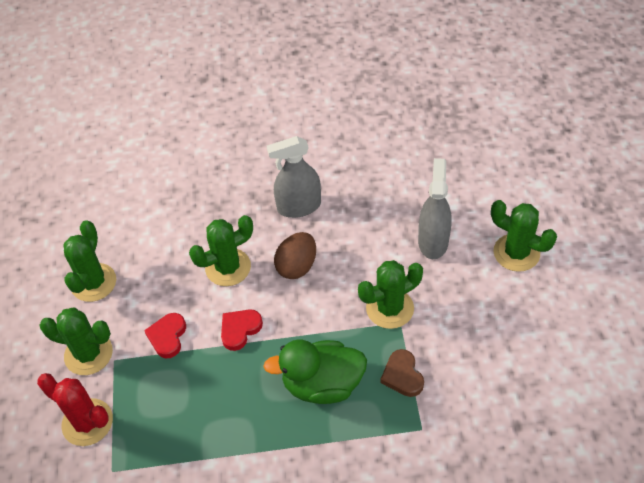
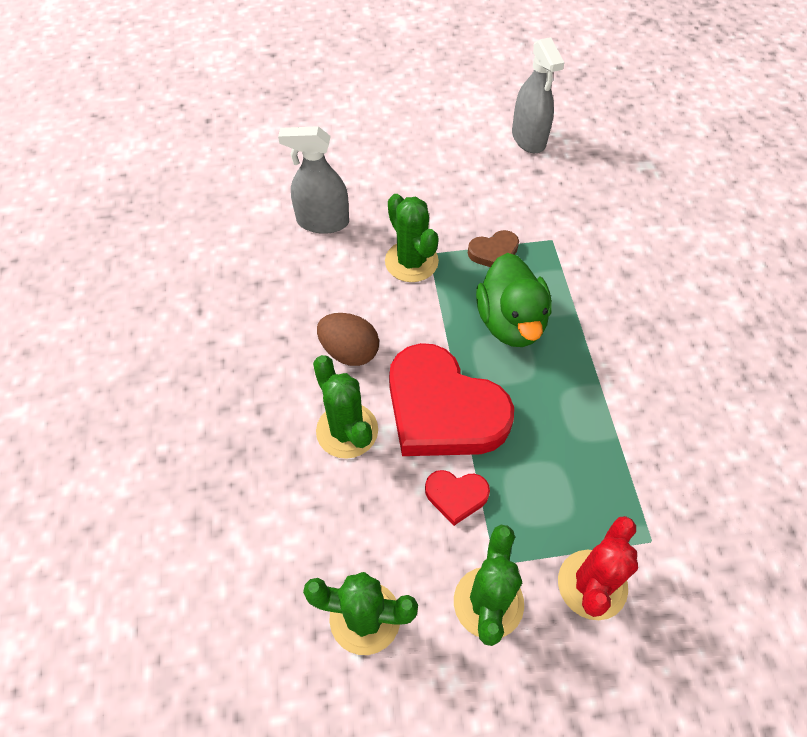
camera: 95 degrees left, 5 degrees up
(240, 330) = (443, 409): red heart -> red heart, size x2.26
(299, 206) = (254, 353): grey spray bottle -> grey spray bottle (528, 138)
(516, 253) = (343, 157): green cactus -> none

